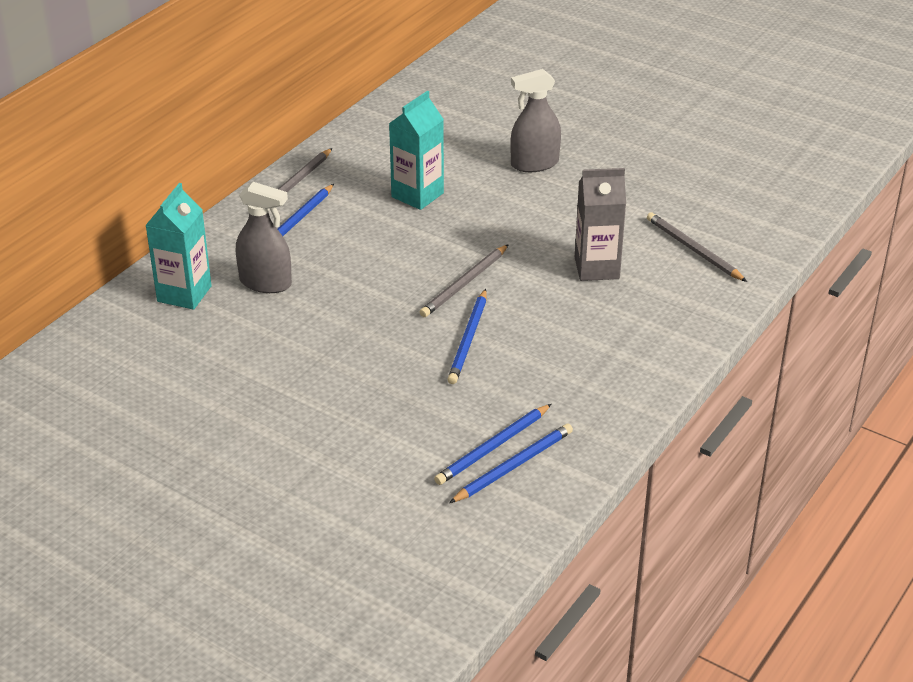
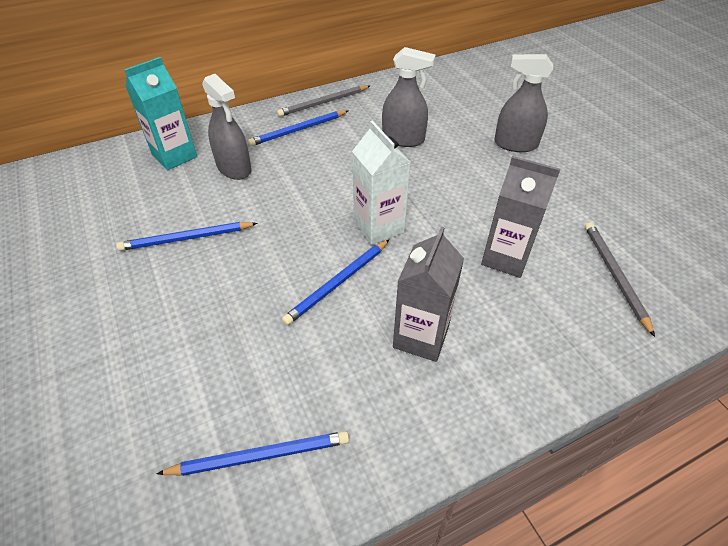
camera: 30 degrees right, 10 degrees up
(417, 195) = (403, 139): turquoise carton -> grey spray bottle
(465, 283) = (378, 227): grey pencil -> white carton
(493, 447) = (261, 419): blue pencil -> blue pencil (187, 238)
(571, 350) = (421, 337): none -> grey carton

